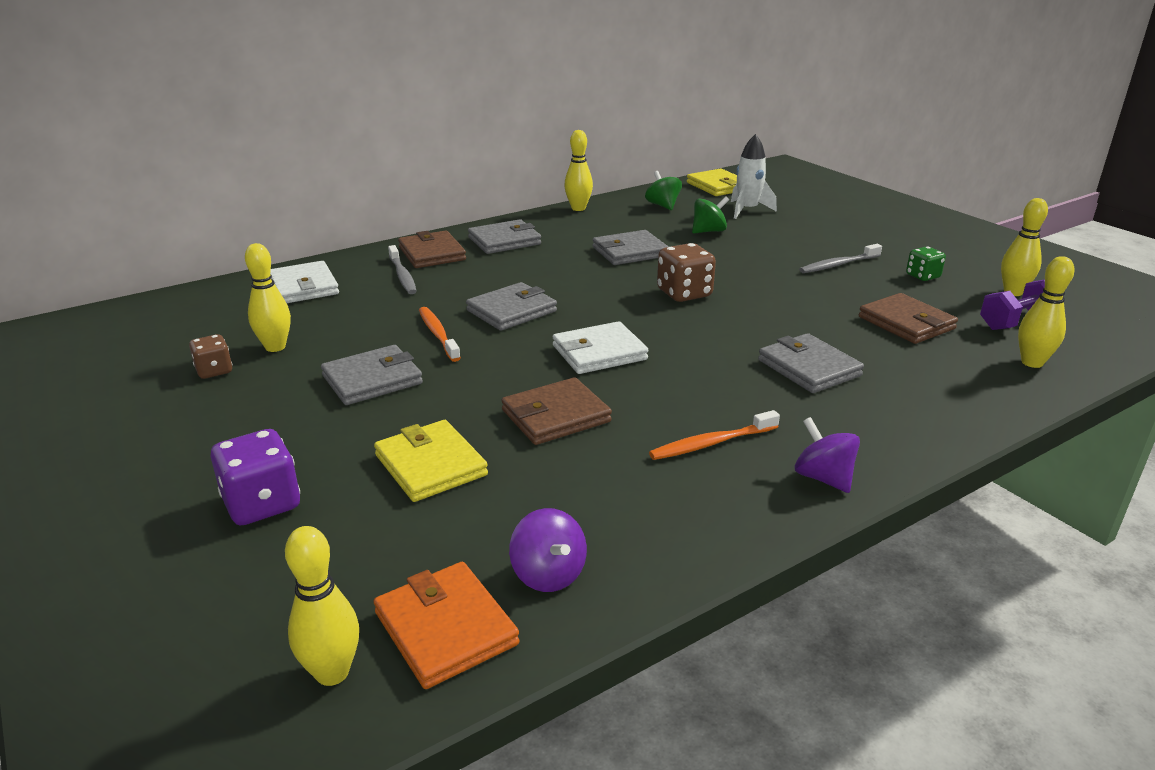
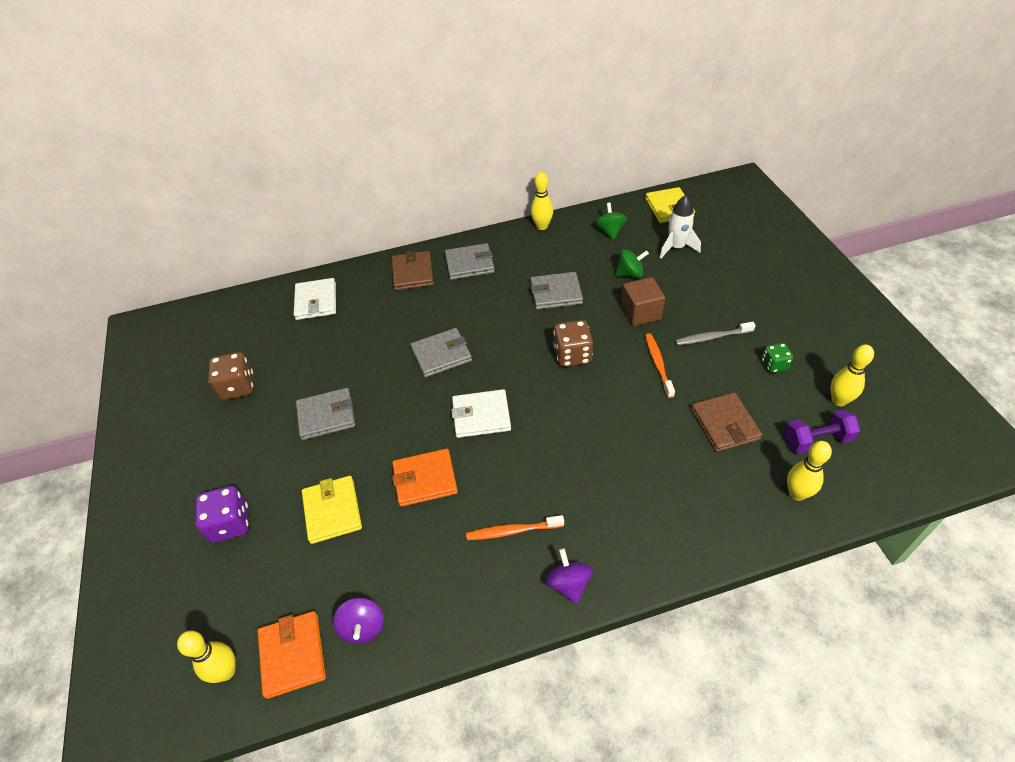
camera: 20 degrees right, 20 degrees up
(214, 371) = (237, 387): brown dice -> brown dice, size x1.62
(275, 347) = (279, 368): yellow bowling pin -> none
(402, 276) = (384, 298): grey toothbrush -> none
(438, 334) = (383, 373): orange toothbrush -> orange toothbrush (658, 364)
(555, 416) = (425, 479): brown wallet -> orange wallet
(743, 256) = (641, 313): none -> brown cube
(809, 368) = (620, 464): grey wallet -> none

